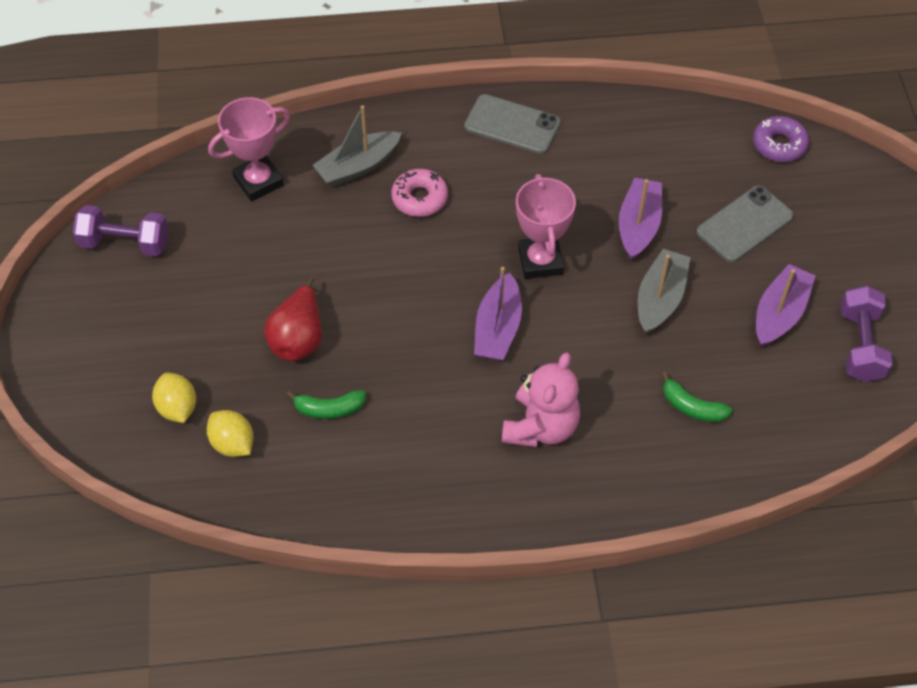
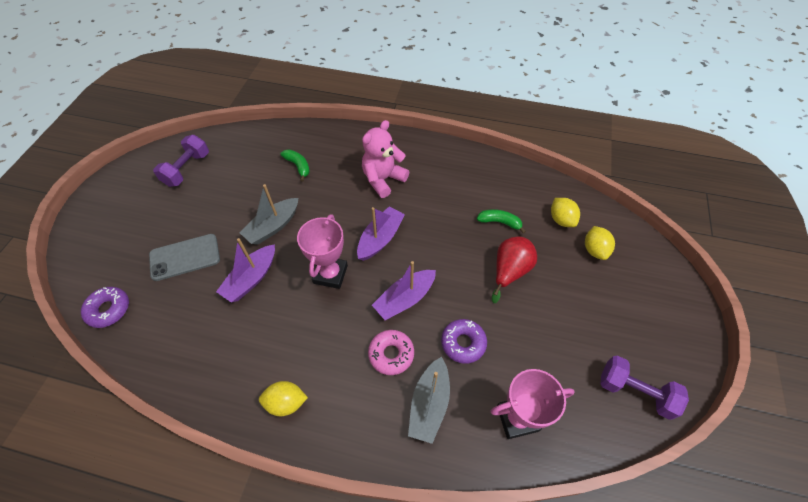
camera: 160 degrees left, 0 degrees up
(338, 234) = (463, 343): none -> purple donut
(358, 166) = (429, 404): grey boat -> grey boat turned 120 degrees clockwise
(512, 125) = (286, 402): grey phone -> yellow lemon
(779, 313) = (213, 197): purple boat -> purple boat (405, 299)

